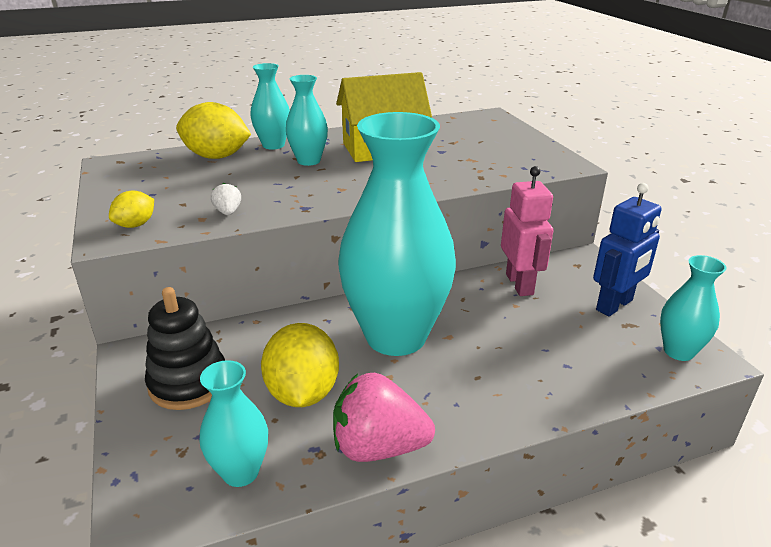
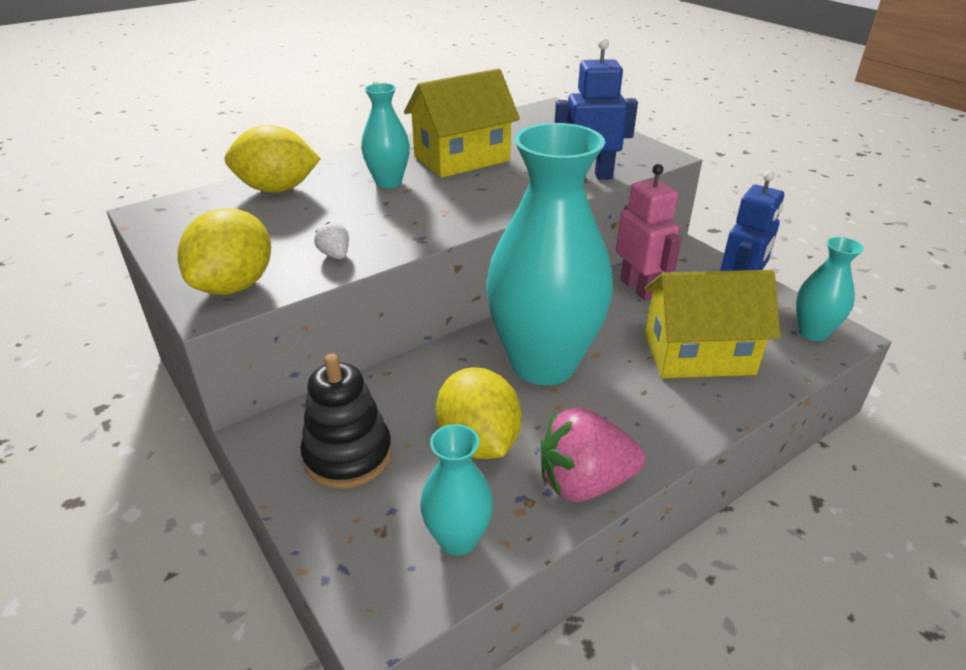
camera: 15 degrees left, 5 degrees up
(136, 225) = (235, 285): yellow lemon -> yellow lemon, size x1.88
(273, 145) = (336, 168): turquoise vase -> none
(488, 175) = (589, 176): none -> blue robot
(548, 352) = (698, 354): none -> yellow house

